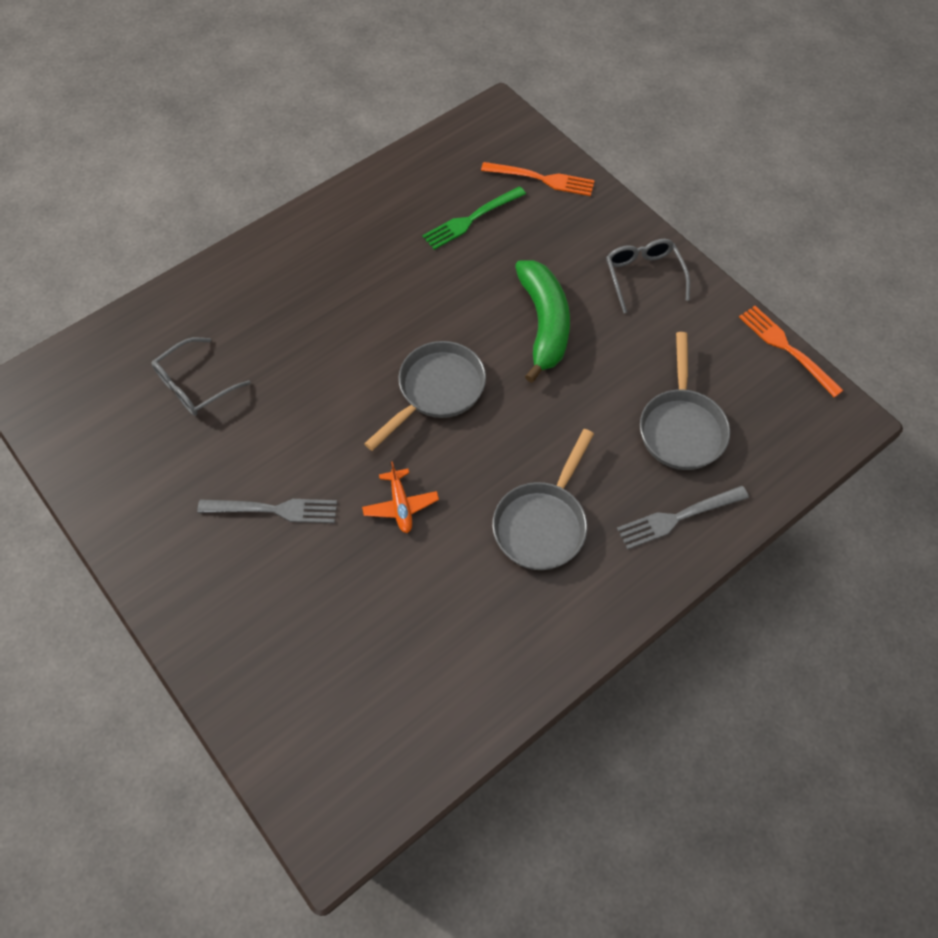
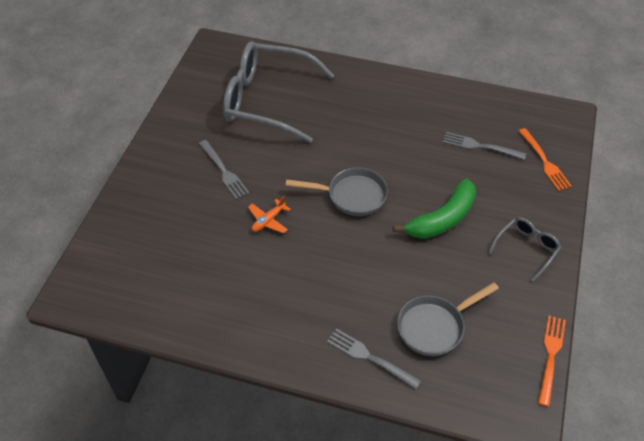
camera: 55 degrees right, 10 degrees down
(195, 385) = (267, 100): grey glasses -> grey glasses, size x2.19
(471, 219) = (480, 146): green fork -> grey fork
(542, 523) = (309, 291): grey pan -> none

